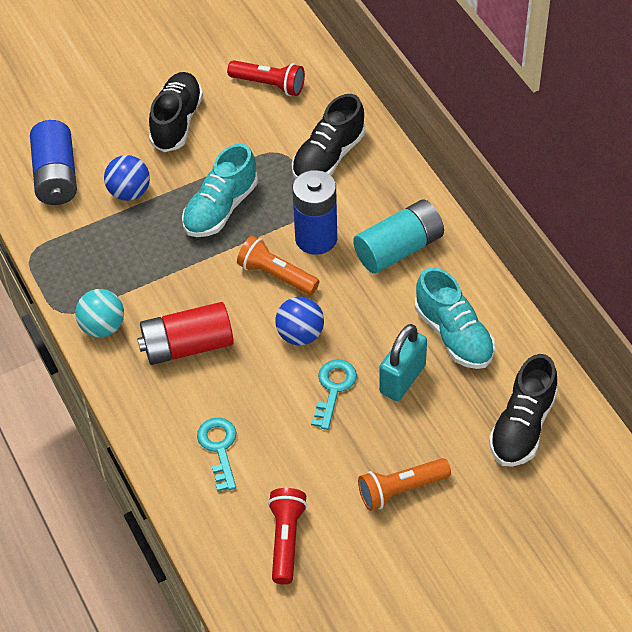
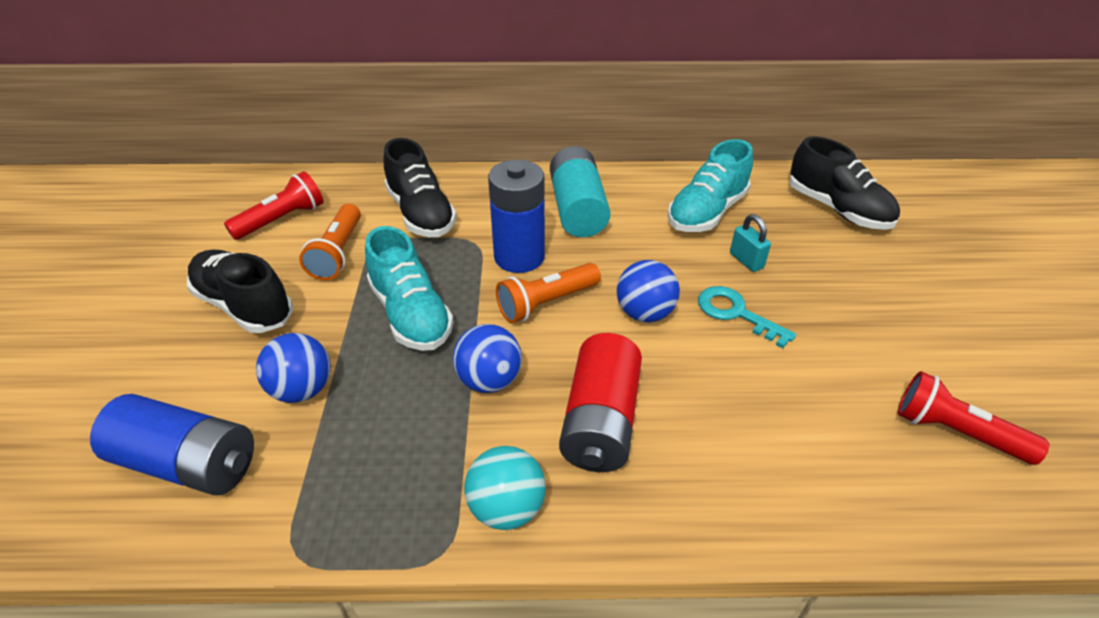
camera: 65 degrees left, 10 degrees down
(188, 277) = (489, 380): none -> blue ball
(219, 448) = (787, 448): turquoise key -> none
(401, 490) = (897, 310): orange flashlight -> orange flashlight (338, 253)
(402, 379) = (746, 260): turquoise padlock -> turquoise padlock, size x0.59
(453, 335) = (707, 212): turquoise shoe -> turquoise shoe turned 135 degrees clockwise

